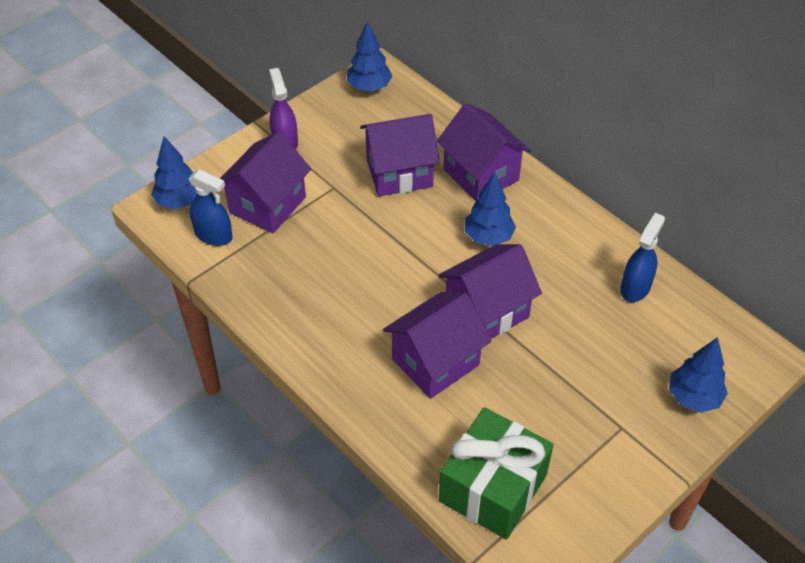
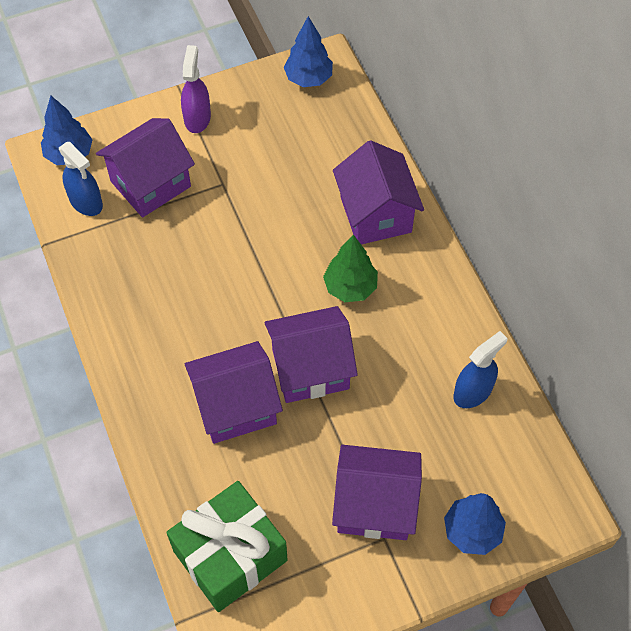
camera: 20 degrees right, 10 degrees up
(399, 173) = (294, 187): purple house -> purple house (375, 505)
(488, 237) = (350, 287): blue tree -> green tree

